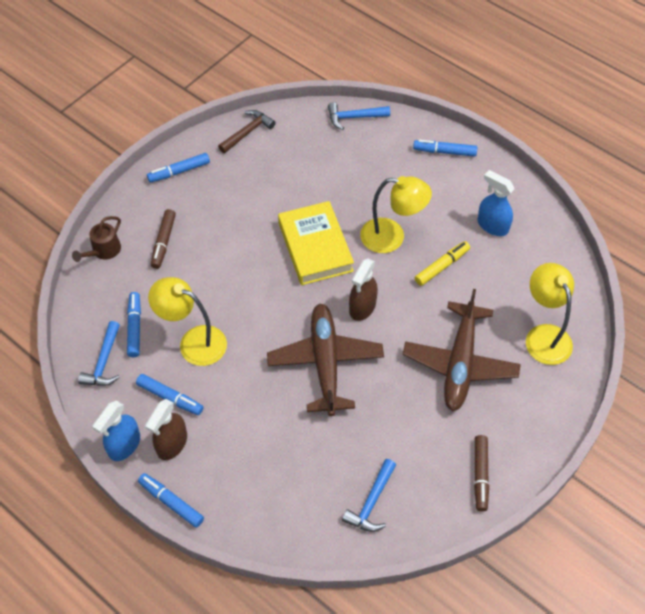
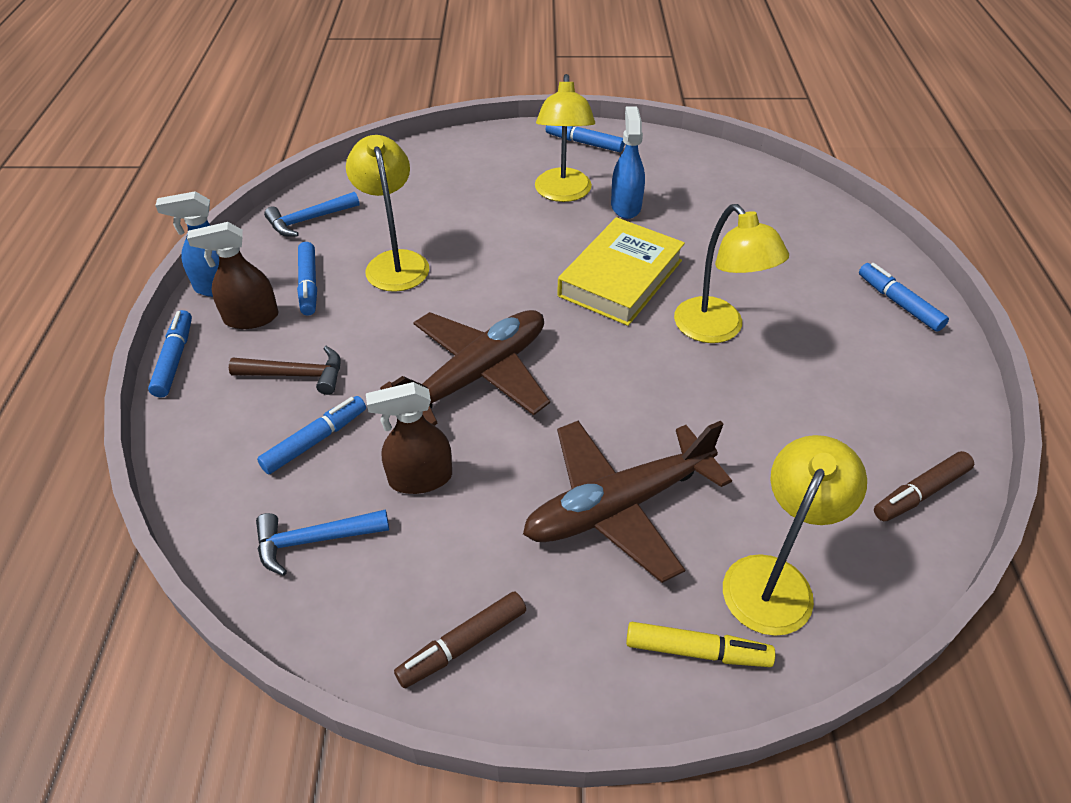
camera: 50 degrees right, 10 degrees down
(103, 251) = (435, 152): brown watering can -> none
(135, 327) = (370, 216): blue marker -> blue marker (315, 440)
(163, 242) = (491, 178): brown marker -> brown marker (920, 492)
(216, 218) = (563, 193): none -> yellow lamp
(248, 132) = (692, 155): brown hammer -> brown hammer (296, 375)
(354, 117) = (825, 210): blue hammer -> none
(362, 307) = (589, 362): brown spray bottle -> brown spray bottle (420, 478)
(442, 266) = (738, 399): yellow marker -> yellow marker (697, 651)
(492, 225) = (865, 410): blue spray bottle -> blue spray bottle (625, 206)

